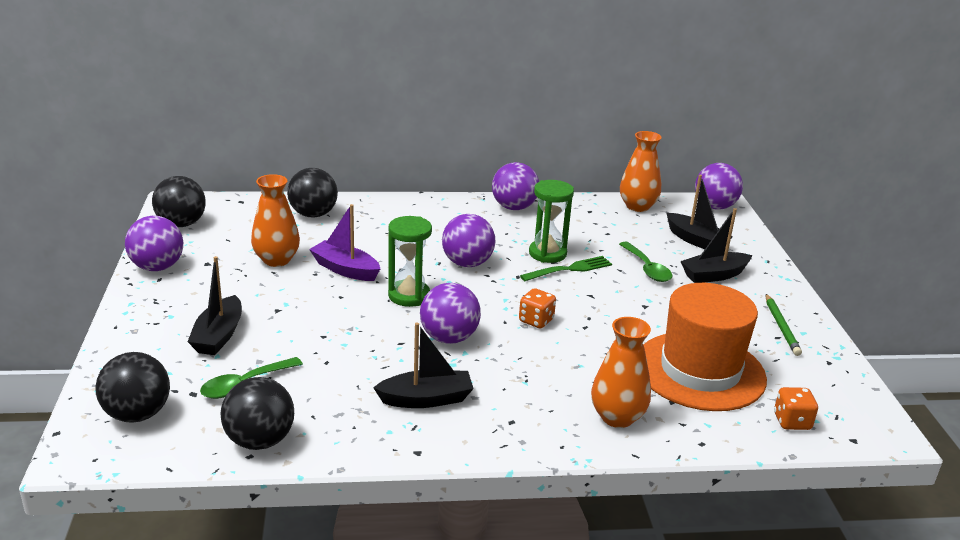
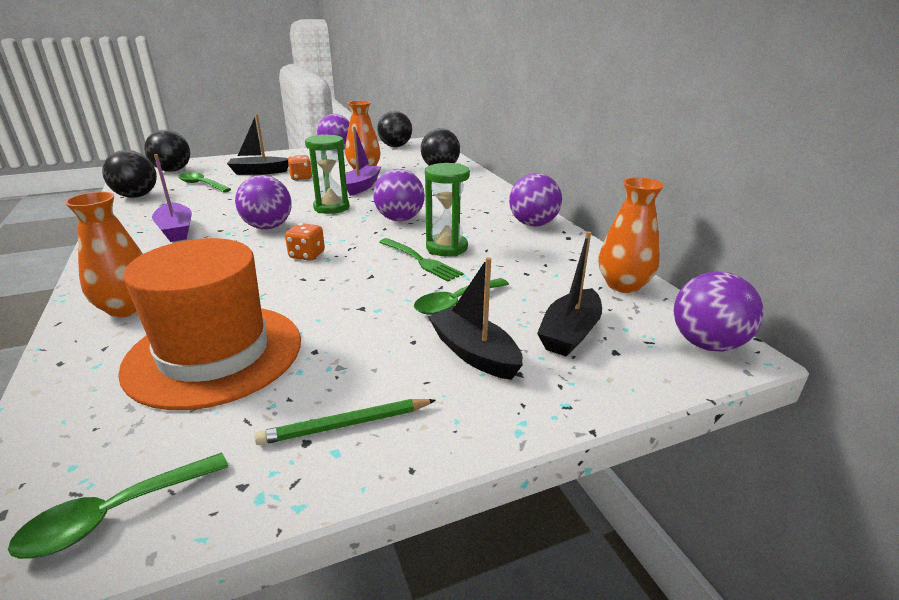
camera: 75 degrees right, 0 degrees up
(426, 399) = (176, 230): black boat -> purple boat
(792, 422) = (76, 438): orange dice -> orange dice (301, 178)
(851, 401) = (114, 515): none -> green spoon

